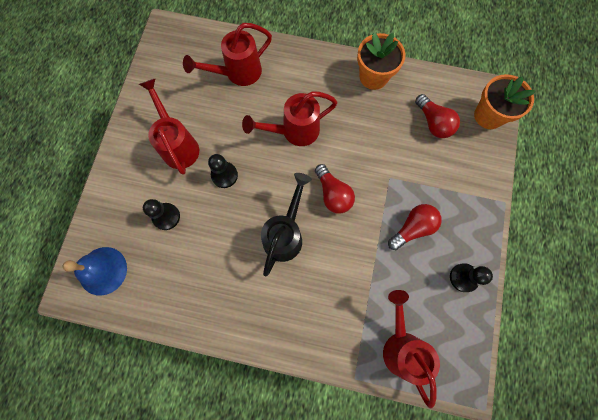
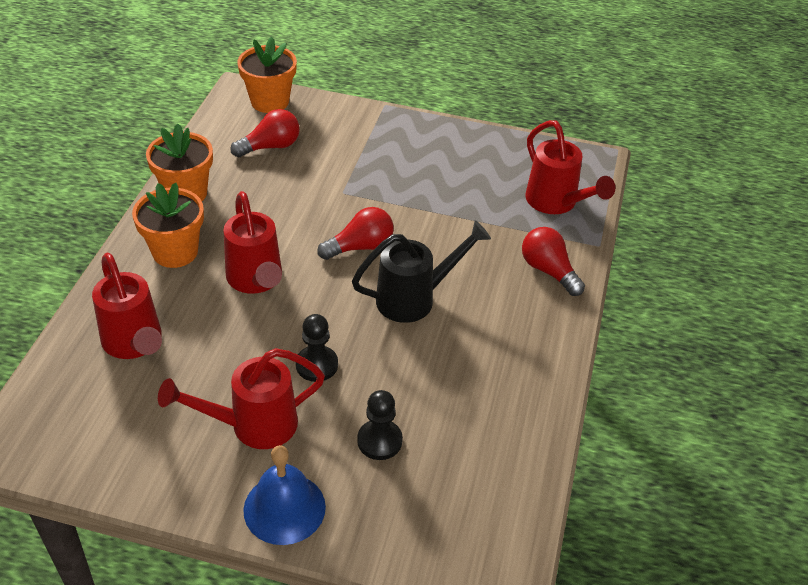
camera: 90 degrees left, 30 degrees down
(102, 270) = (469, 529): blue bell -> blue bell (284, 508)
(285, 234) = (415, 298): black watering can -> black watering can turned 135 degrees clockwise
(316, 80) = (175, 252): none -> orange flower pot
(401, 345) = (556, 203): red watering can -> red watering can turned 105 degrees counterclockwise
(412, 228) = (413, 179): red light bulb -> red light bulb (548, 271)
(463, 277) = (475, 146): black pawn -> none

